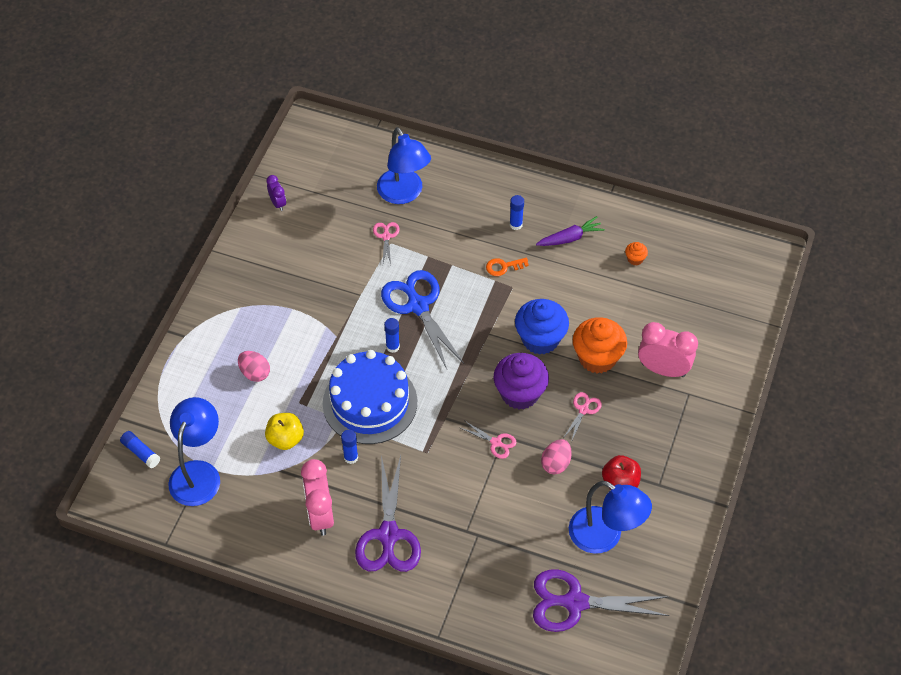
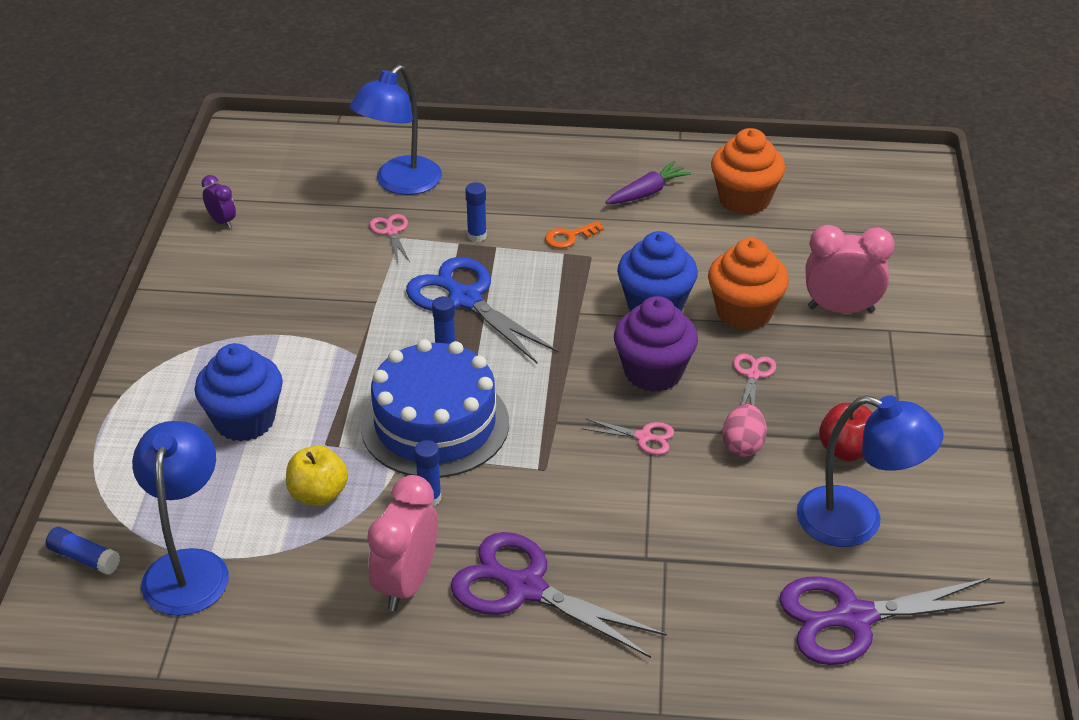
camera: 15 degrees left, 15 degrees down
(255, 373) = (244, 421): pink egg -> blue cupcake
(320, 515) = (406, 584): pink clock -> pink clock turned 45 degrees clockwise
(388, 535) = (525, 588): purple scissors -> purple scissors turned 135 degrees clockwise
(404, 194) = (400, 184): blue lamp -> blue lamp turned 75 degrees clockwise
(516, 225) = (567, 191): blue glue stick -> blue glue stick (477, 236)
(635, 259) = (744, 200): orange cupcake -> orange cupcake, size x2.30

